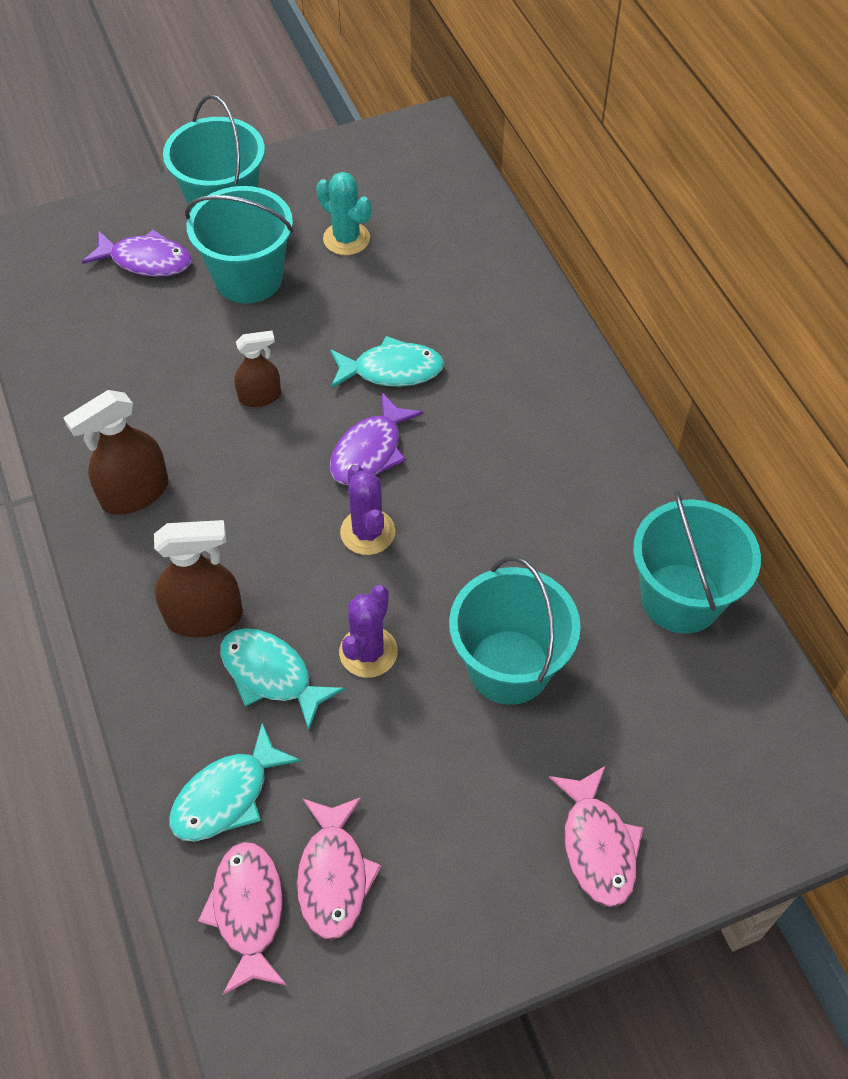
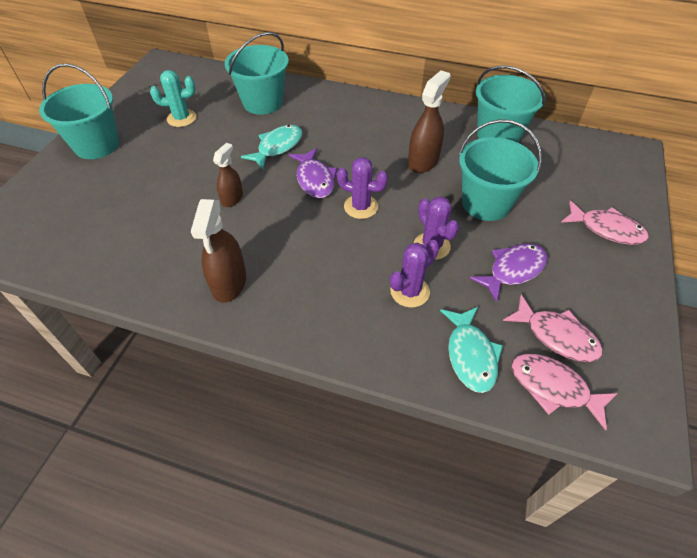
camera: 50 degrees left, 5 degrees down
(146, 261) = (83, 191): purple fish -> purple fish (513, 270)
(204, 617) = (344, 299): brown spray bottle -> brown spray bottle (423, 161)
(248, 278) = (154, 161): turquoise bucket -> turquoise bucket (263, 102)
(271, 675) = (410, 291): turquoise fish -> purple cactus

